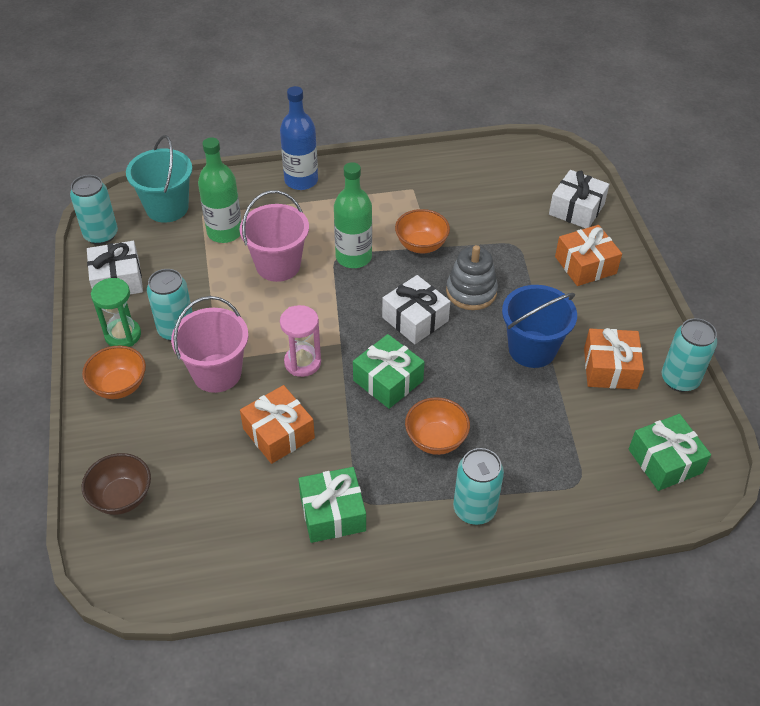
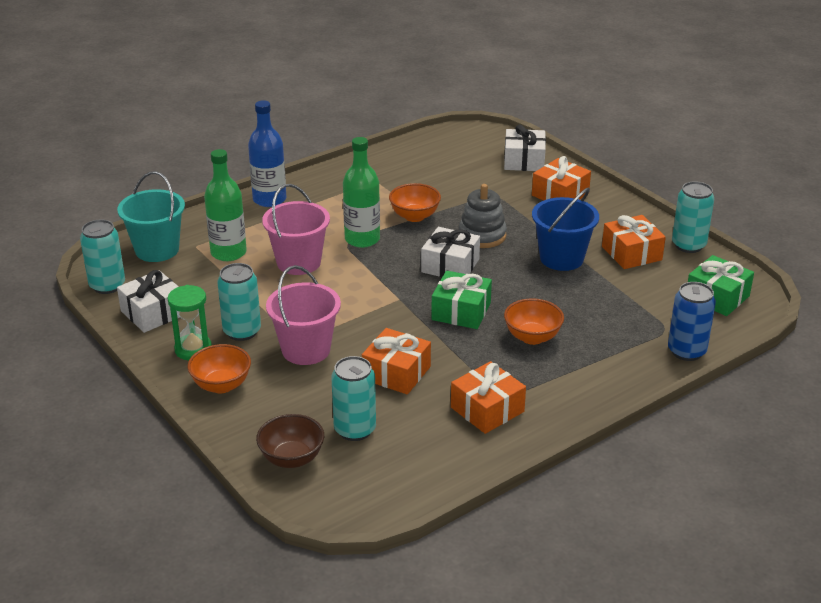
camera: 25 degrees left, 15 degrees down
(302, 362) = (377, 321): pink hourglass -> none
(332, 513) = (487, 409): green gift -> orange gift
(474, 509) = (599, 370): turquoise can -> turquoise can (355, 430)
(582, 521) = (686, 351): none -> blue can

